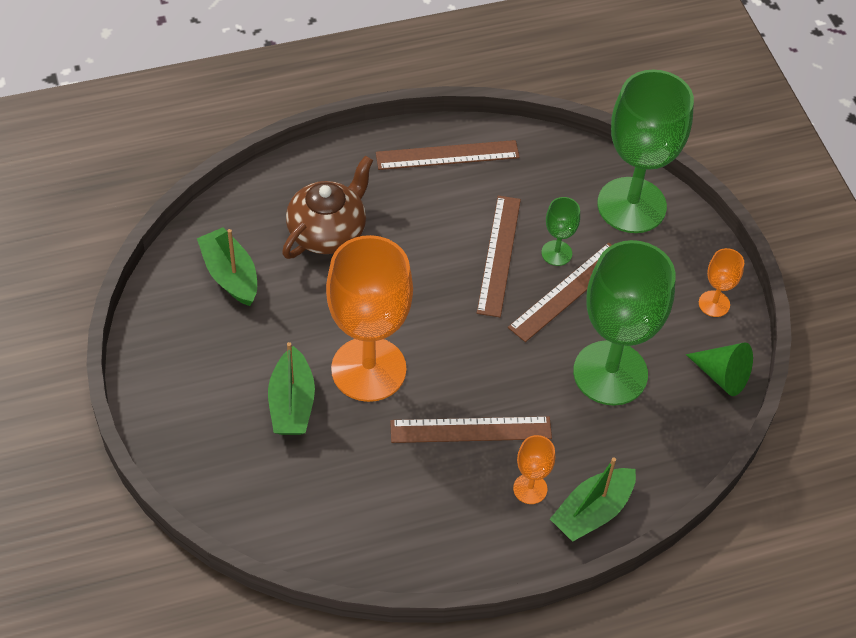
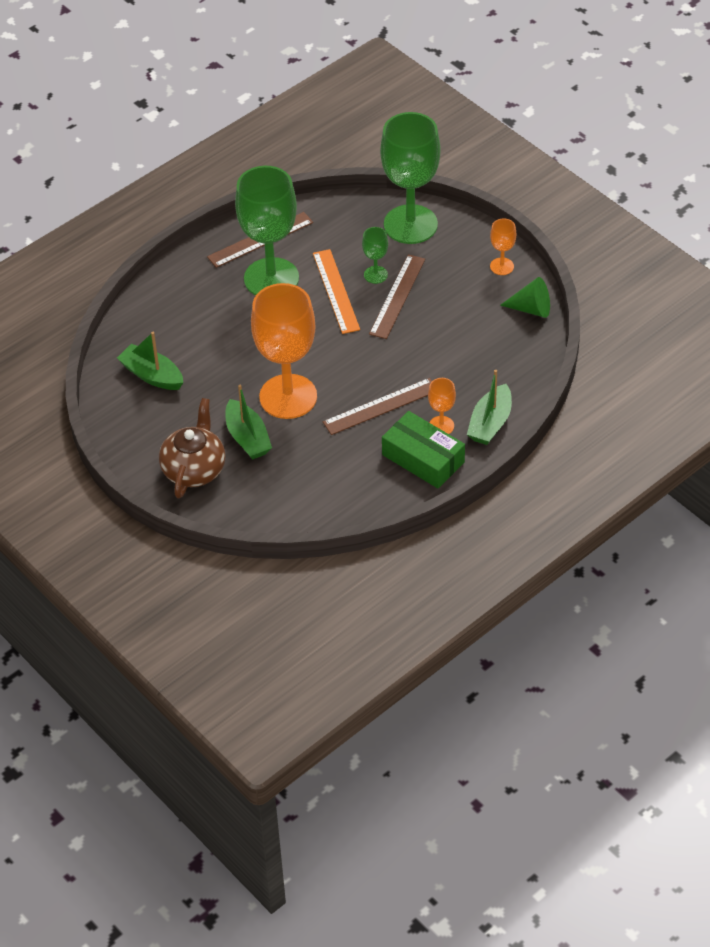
camera: 20 degrees left, 5 degrees down
(328, 232) = (205, 321): brown teapot -> brown teapot (194, 469)
(484, 524) = (423, 458): none -> green box
(499, 255) = (336, 291): brown ruler -> orange ruler
(610, 373) = (455, 336): green goblet -> green goblet (271, 278)

